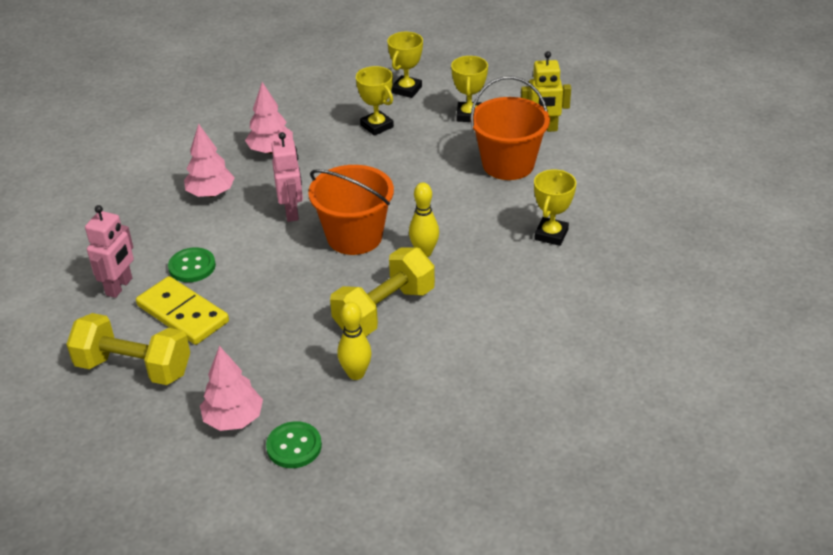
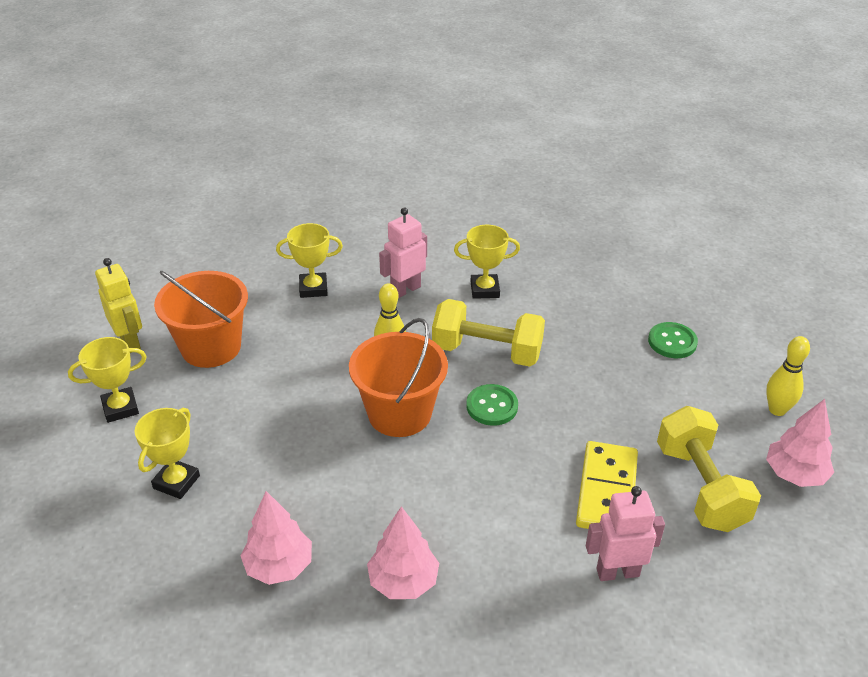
camera: 120 degrees left, 0 degrees up
(192, 266) = (538, 523): green button -> green button (492, 406)
(233, 419) = (683, 388): pink tree -> pink tree (794, 474)
(292, 212) = (391, 483): pink robot -> pink robot (405, 289)
(356, 374) = (572, 339): yellow bowling pin -> yellow bowling pin (777, 410)
(406, 90) = (74, 488): yellow trophy -> yellow trophy (484, 290)

